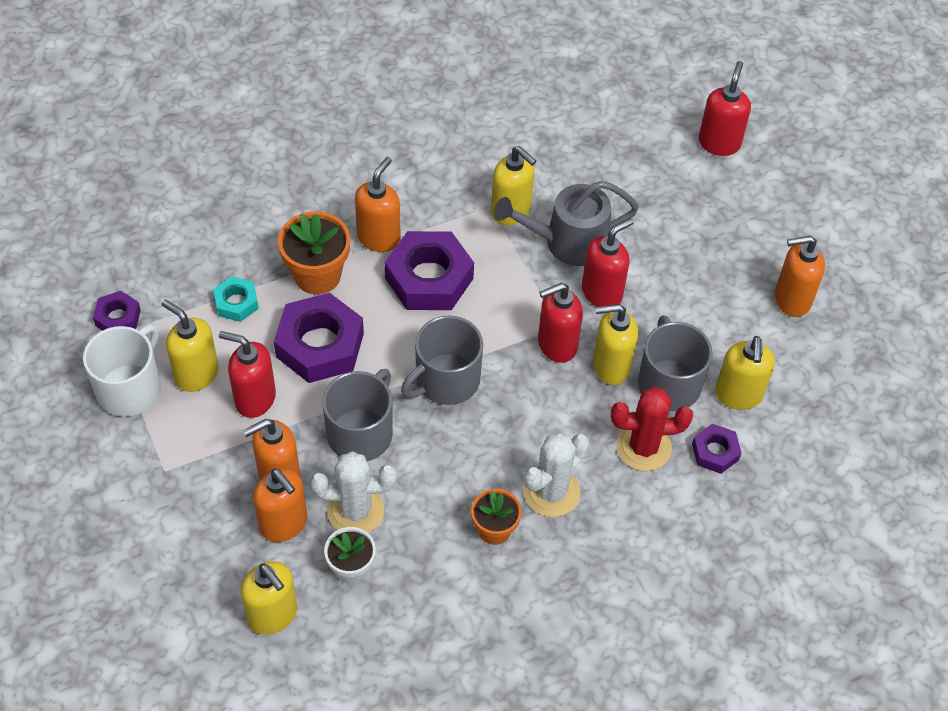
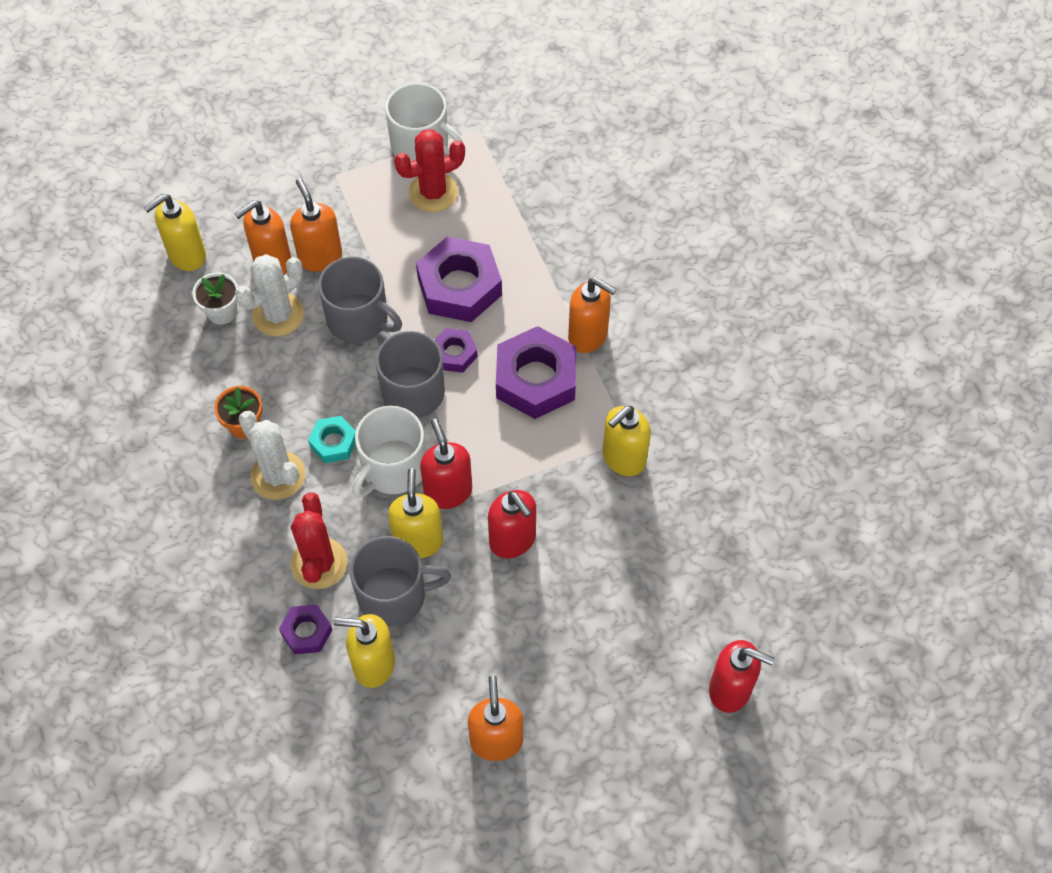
camera: 95 degrees right, 5 degrees up
(118, 318) = (498, 132): purple nut -> purple nut (454, 353)
(196, 374) = (433, 192): yellow soap dispenser -> red cactus
(236, 303) = (511, 220): turquoise nut -> turquoise nut (333, 442)
(255, 399) = (403, 237): red soap dispenser -> none
(317, 275) = (542, 284): orange flower pot -> none
(355, 510) = (278, 315): white cactus -> white cactus turned 45 degrees clockwise
(535, 392) = (392, 468): none -> white mug
(568, 242) = (581, 512): grey watering can -> none

